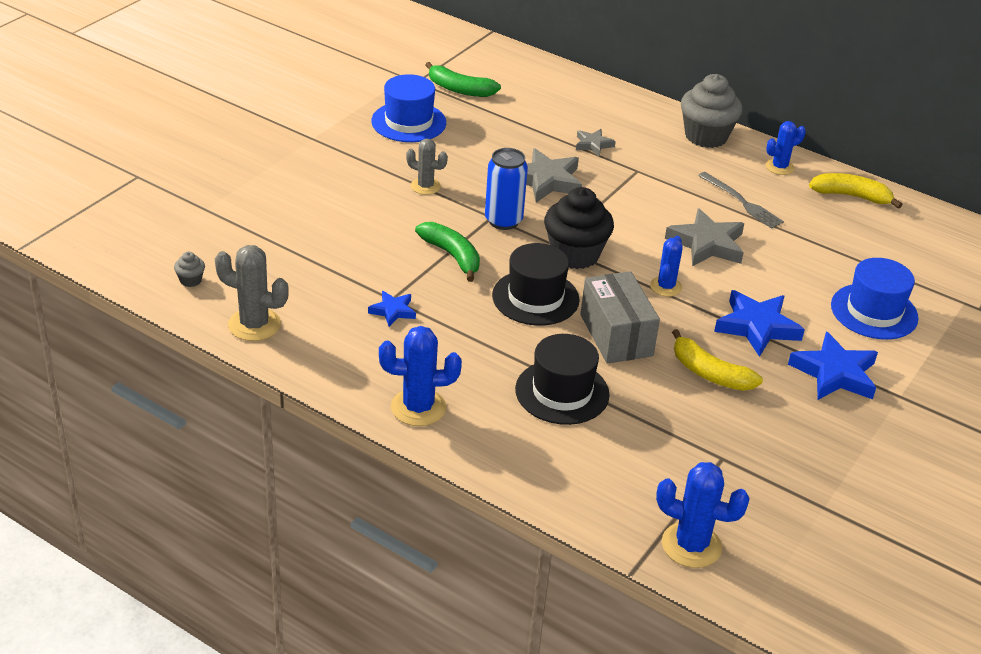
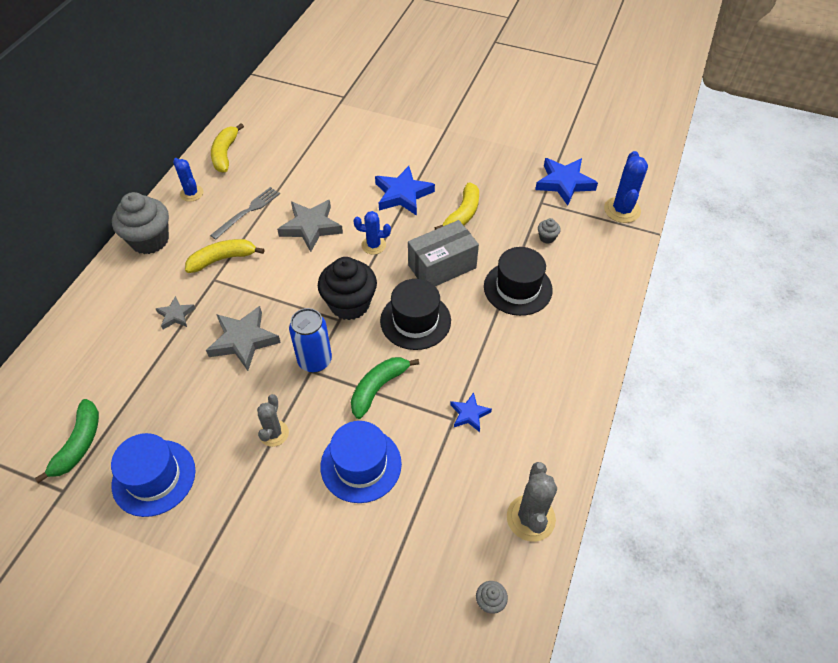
camera: 100 degrees left, 15 degrees up
(418, 407) = (575, 369): blue cactus -> none
(648, 444) = (547, 238): none -> grey cupcake
(667, 178) = (222, 259): none -> yellow banana
(834, 373) = (436, 157): blue star -> blue star (564, 183)
(874, 311) = (364, 141): blue hat -> blue hat (361, 465)

